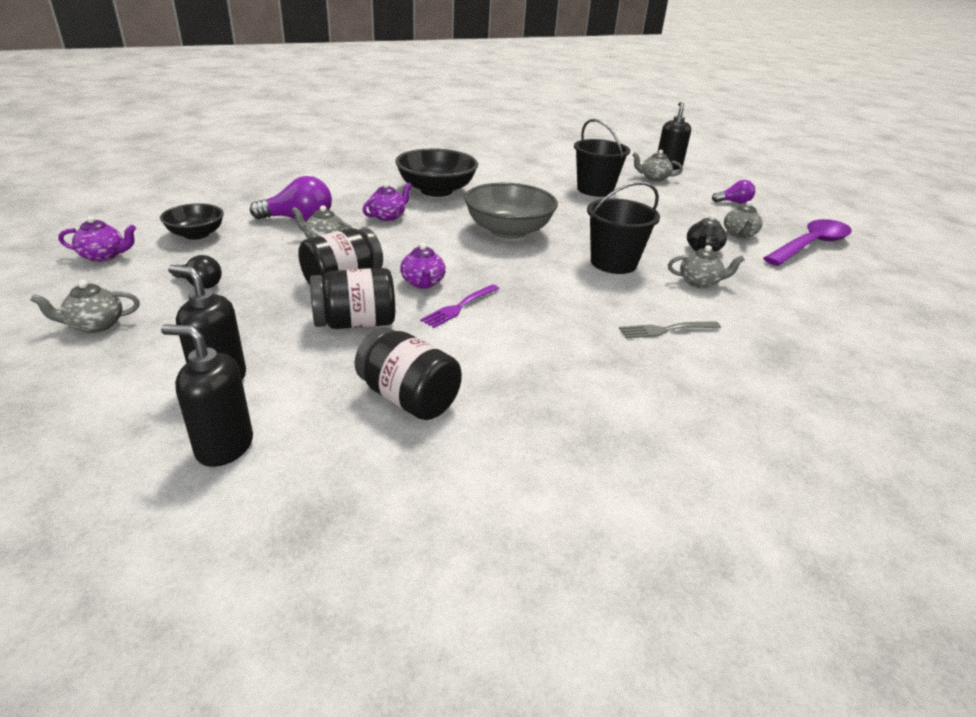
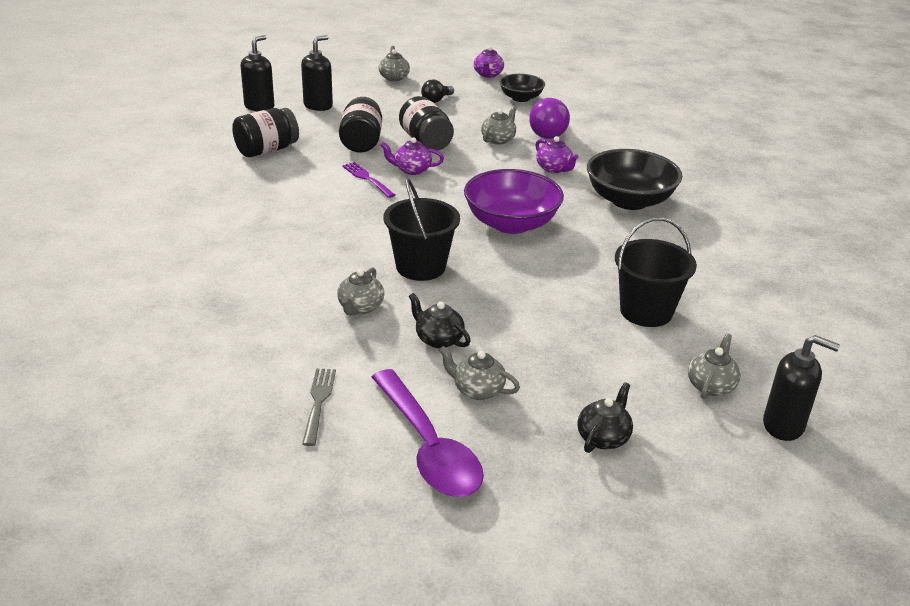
camera: 105 degrees right, 0 degrees up
(508, 231) = (511, 223): grey bowl -> purple bowl
(666, 330) = (287, 259): grey fork -> grey fork (318, 403)
(733, 202) = (603, 438): purple light bulb -> black teapot

